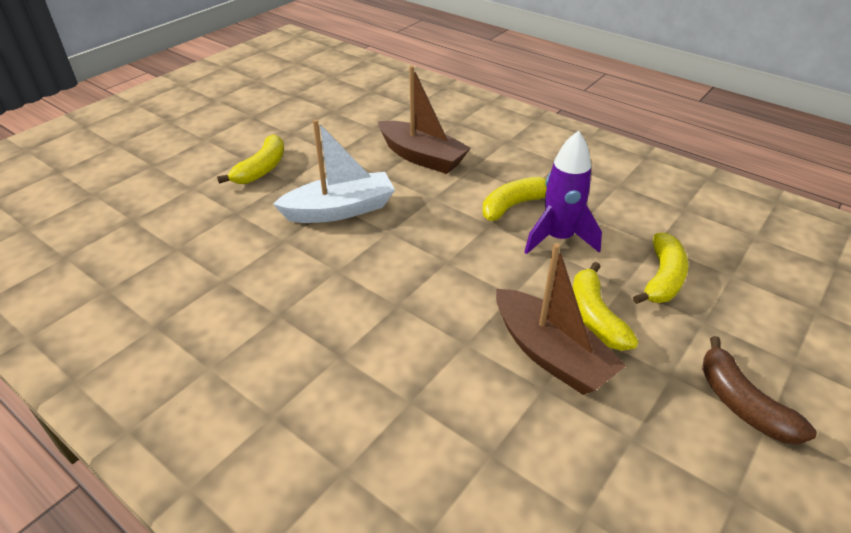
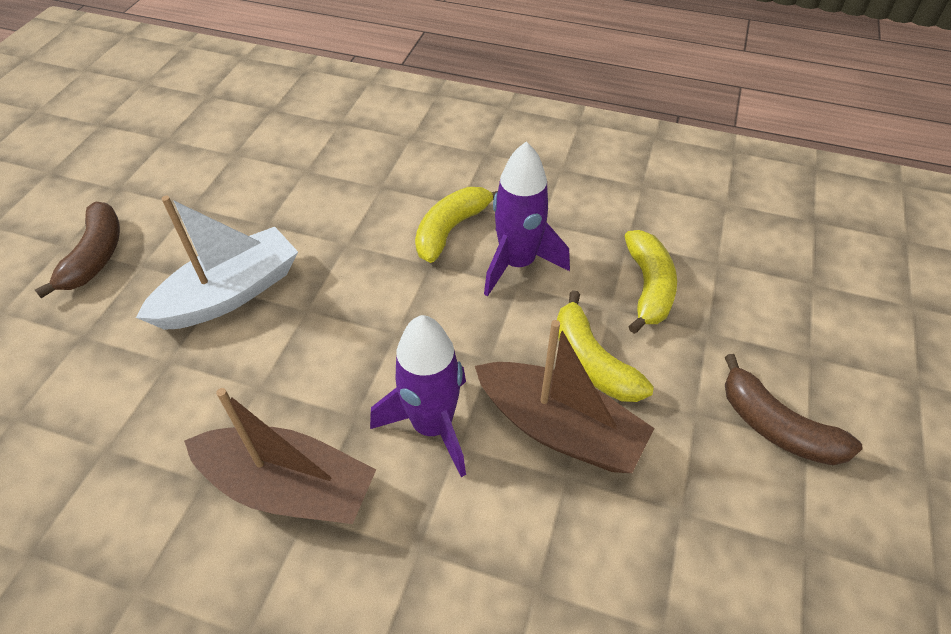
camera: 20 degrees left, 10 degrees up
(262, 169) = (96, 256): yellow banana -> brown banana
(422, 157) = (312, 185): brown boat -> brown boat (289, 487)
(452, 326) = (432, 426): none -> purple rocket

